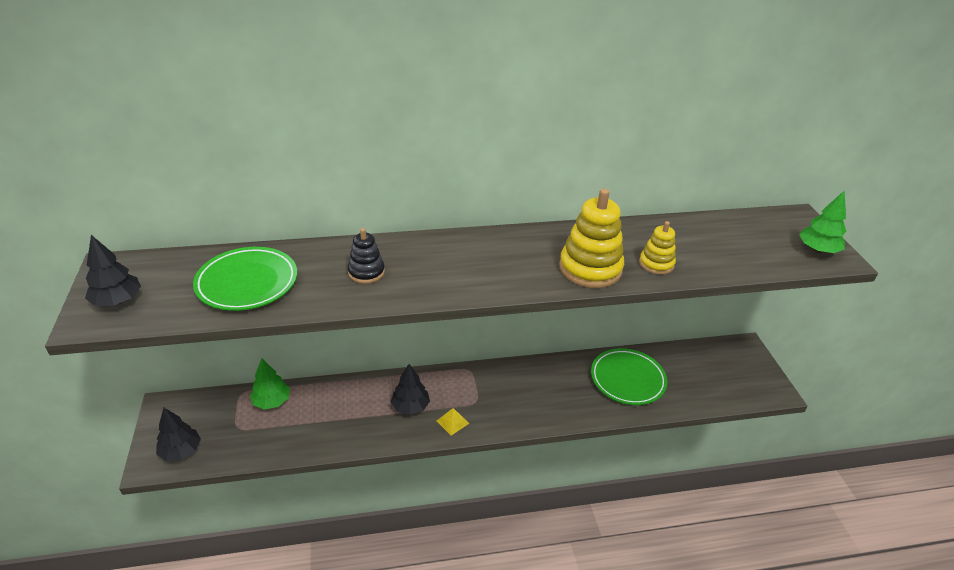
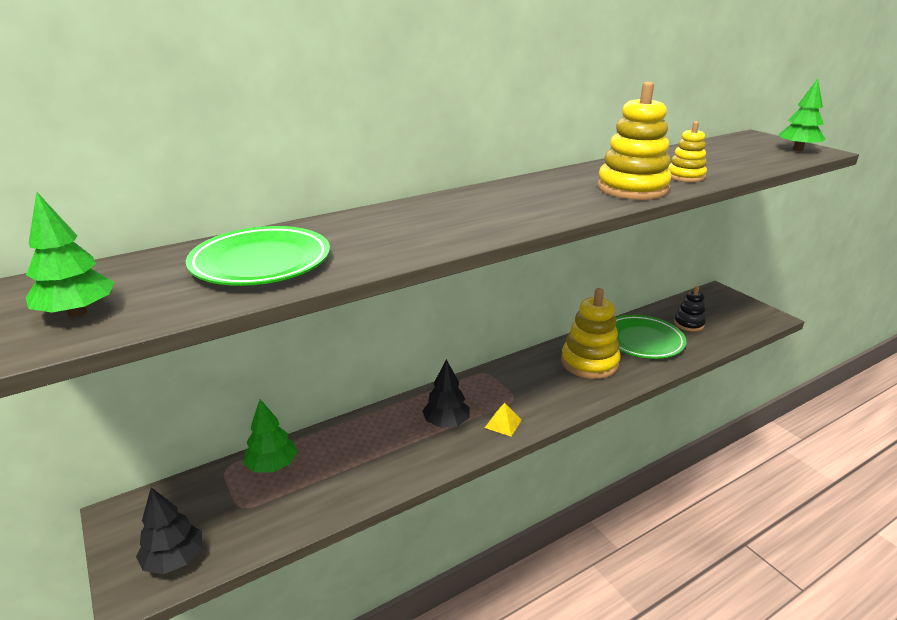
camera: 20 degrees left, 10 degrees down
(117, 301) = (77, 313): black tree -> green tree
(366, 272) = (404, 229): black stacking toy -> black stacking toy (689, 324)
(563, 387) = (589, 363): none -> yellow stacking toy

